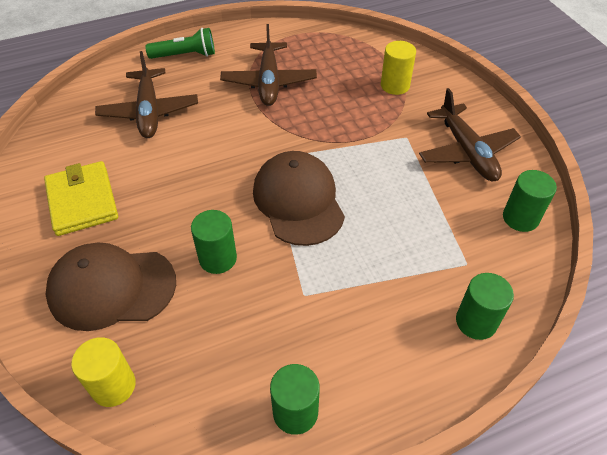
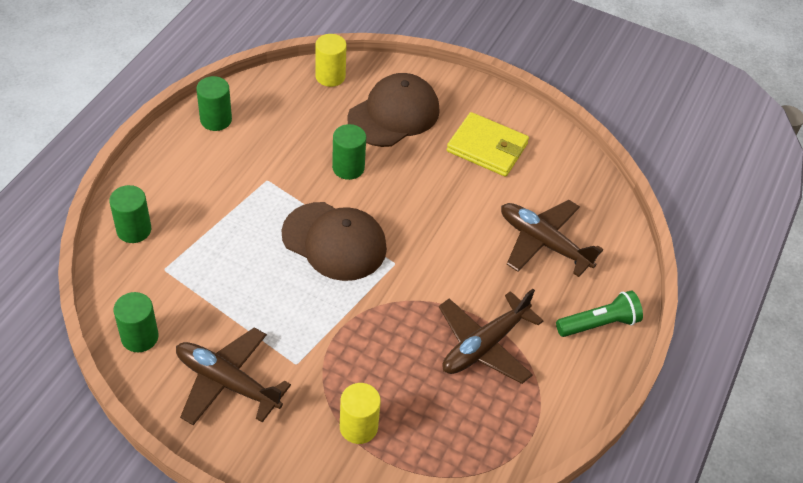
camera: 135 degrees right, 0 degrees up
(185, 55) = (599, 324): green flashlight -> green flashlight turned 150 degrees counterclockwise
(269, 82) = (484, 345): brown plane -> brown plane turned 90 degrees counterclockwise

